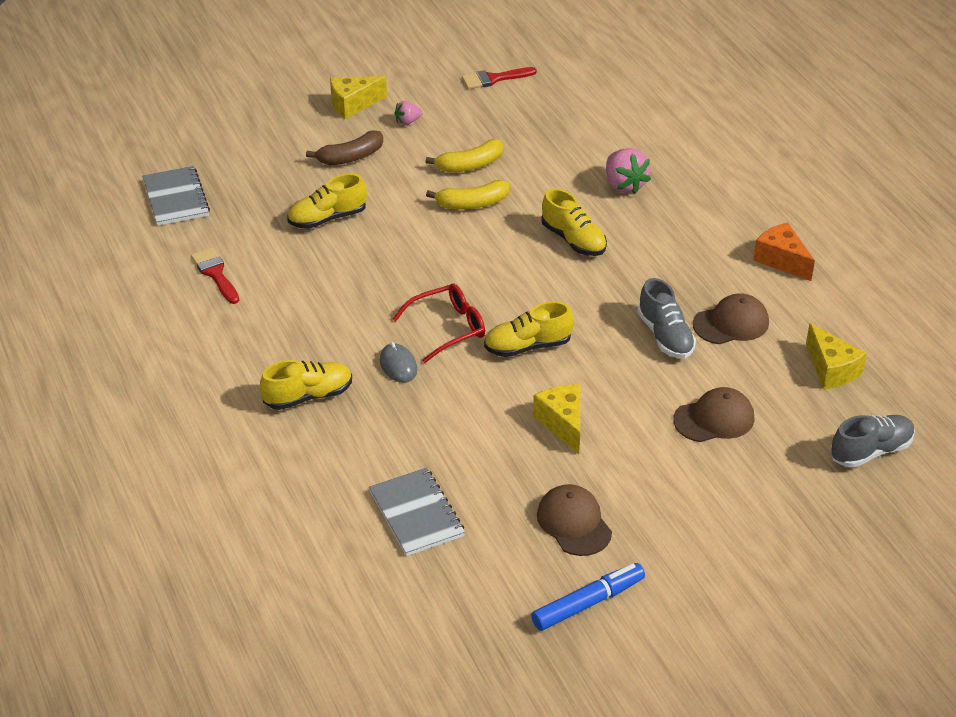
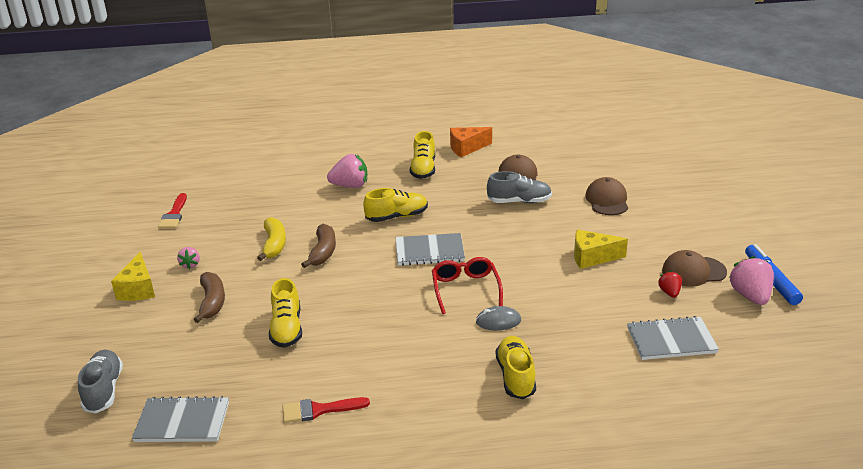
camera: 70 degrees left, 10 degrees down
(472, 204) = (323, 252): yellow banana -> brown banana
(511, 283) = (429, 251): none -> grey notebook
(515, 504) = (669, 292): none -> red strawberry
(528, 346) = (504, 257): yellow shoe -> yellow shoe (423, 169)
(540, 583) = (750, 296): none -> pink strawberry
(831, 369) = (576, 154): yellow cheese -> none
(870, 451) = (651, 157): grey shoe -> grey shoe (103, 390)

